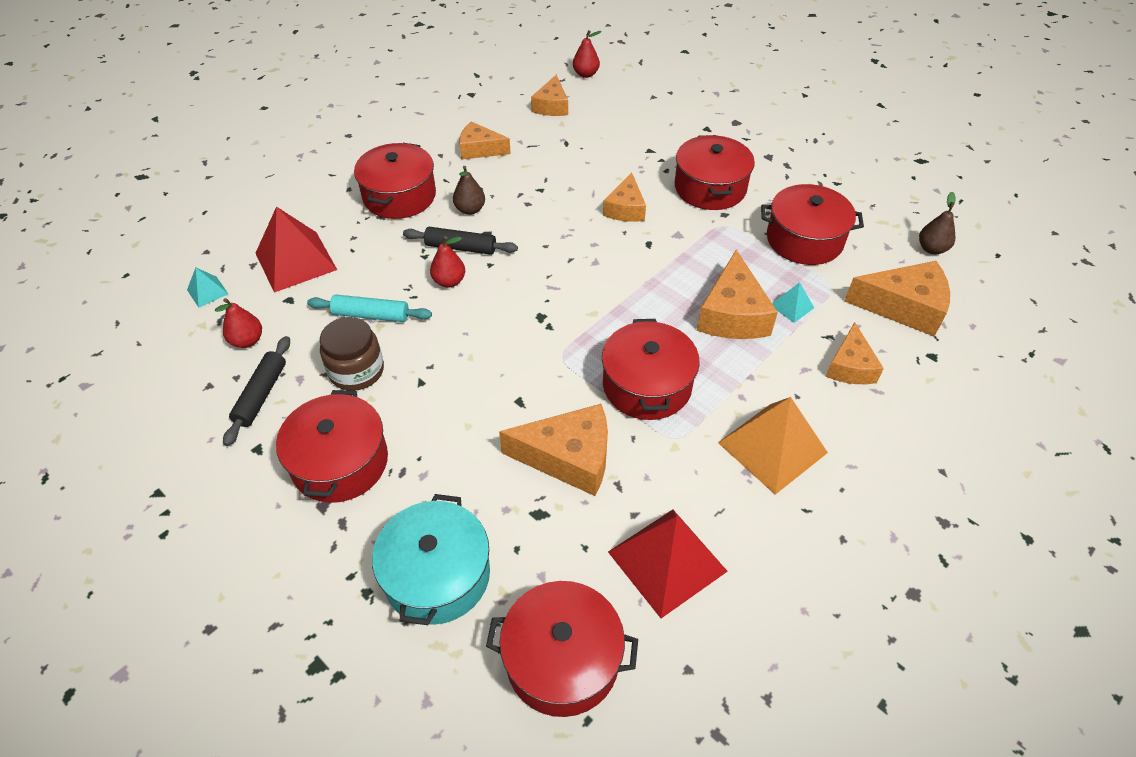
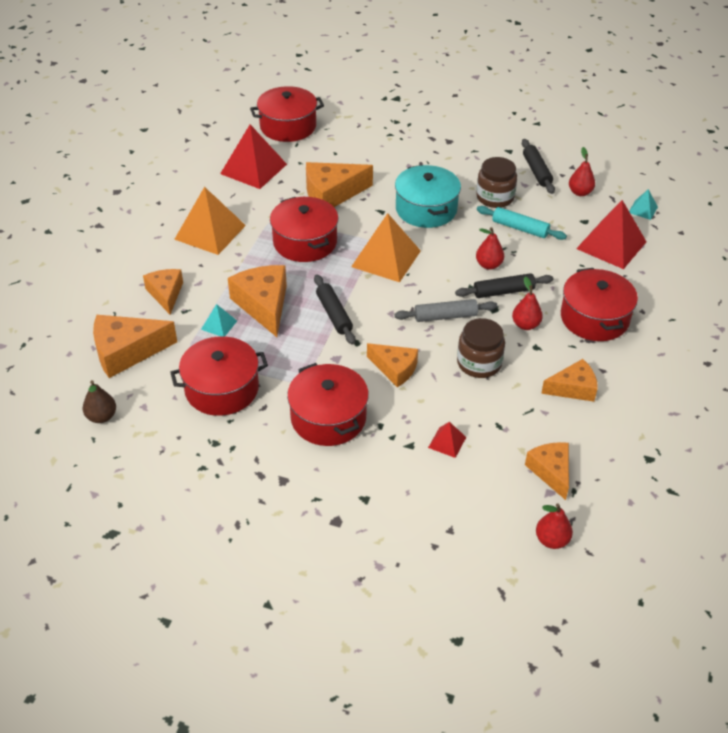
camera: 155 degrees right, 5 degrees down
(340, 462) = (458, 158): red pot -> none
(371, 315) = (520, 228): turquoise rolling pin -> turquoise rolling pin turned 45 degrees clockwise
(437, 575) = (367, 134): turquoise pot -> turquoise pot (426, 209)
(470, 209) = (525, 325): brown pear -> red pear
(541, 241) = (445, 316): none -> grey rolling pin
(543, 191) = (479, 363): none -> brown jar
(559, 327) = (386, 258): none -> orange pyramid
(617, 144) = (447, 442): none -> red pyramid
(625, 208) = (395, 369): orange cheese -> orange cheese turned 135 degrees clockwise
(657, 279) = (334, 314): none -> black rolling pin

